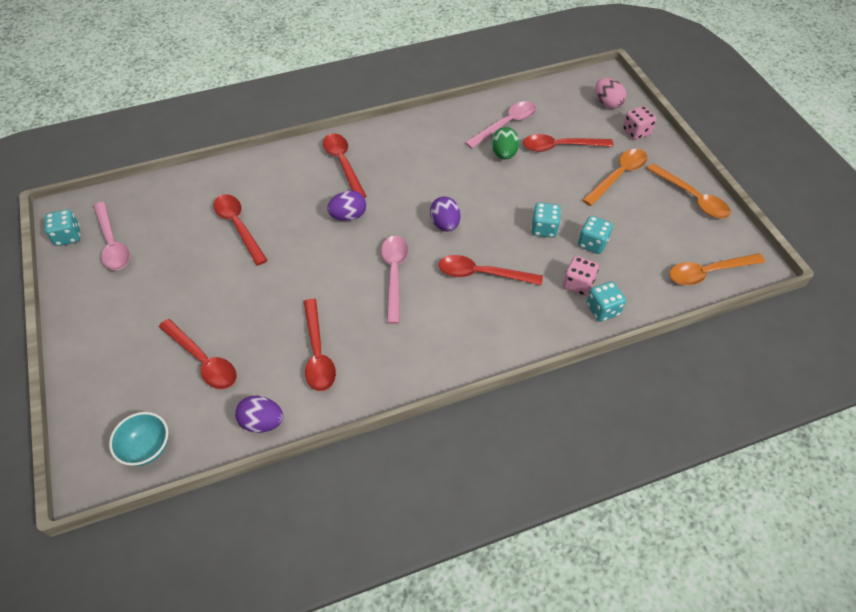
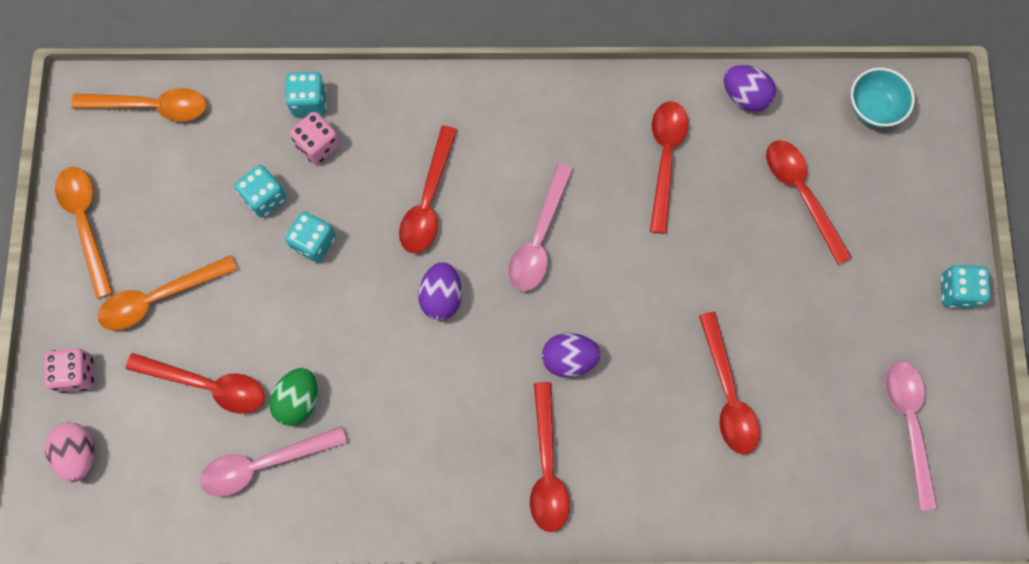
camera: 160 degrees left, 20 degrees up
(68, 236) = (972, 460): turquoise dice -> turquoise dice (957, 291)
(482, 274) = (428, 200): red spoon -> red spoon turned 75 degrees clockwise

